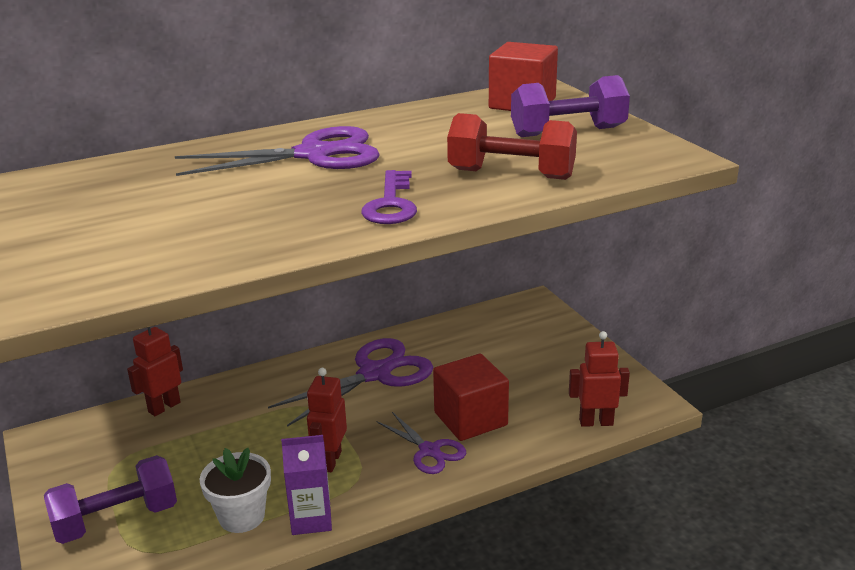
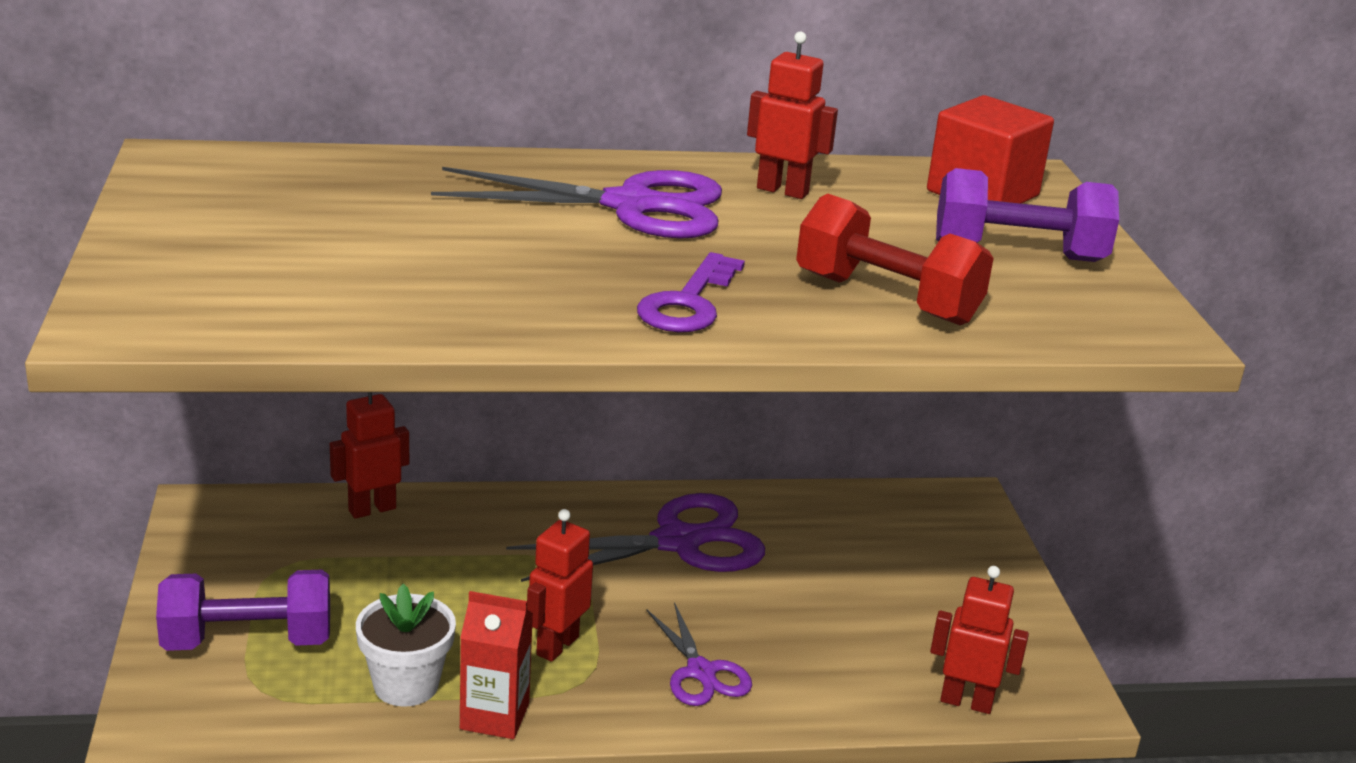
camera: 15 degrees right, 0 degrees up
(311, 519) = (494, 716): purple carton -> red carton
(403, 126) = (782, 191): none -> red robot
(470, 419) = (782, 644): red cube -> none

